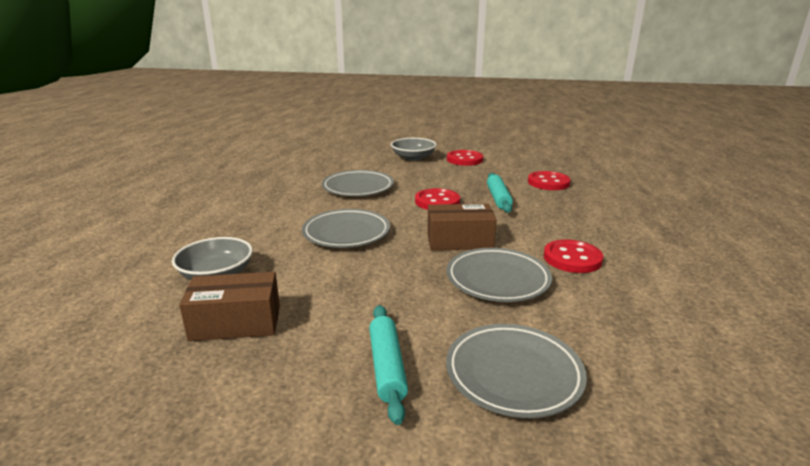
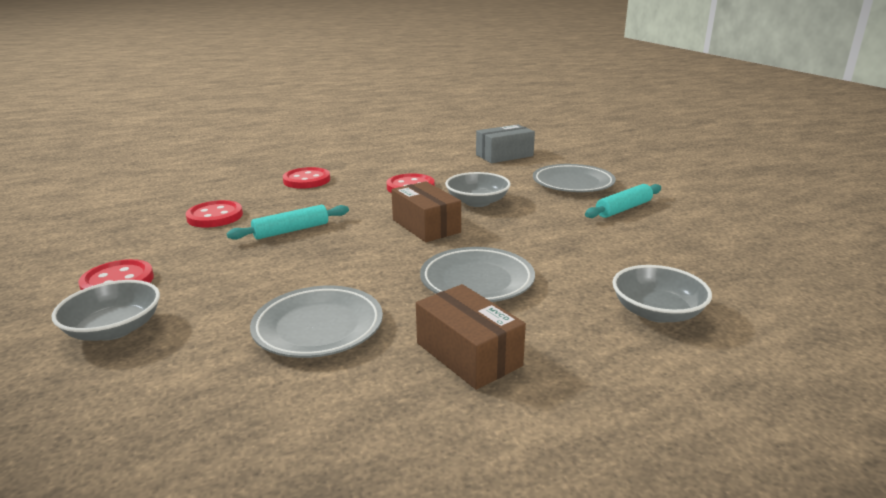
camera: 120 degrees left, 0 degrees up
(236, 323) = (683, 267): brown box -> brown box (468, 354)
(437, 202) = (330, 258): red button -> red button (306, 180)
(497, 279) = (477, 202): grey plate -> grey bowl
(698, 369) = (504, 155): none -> grey box

